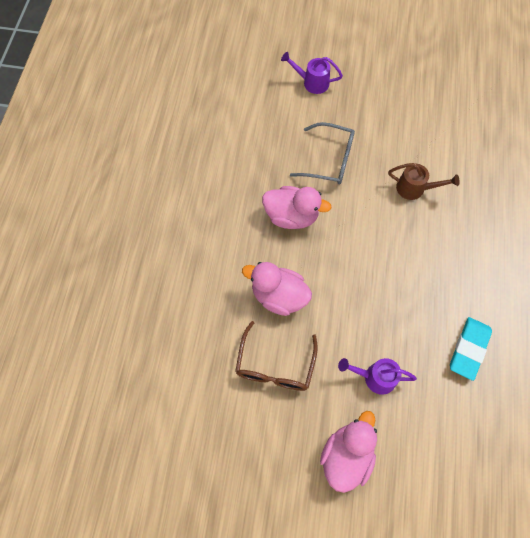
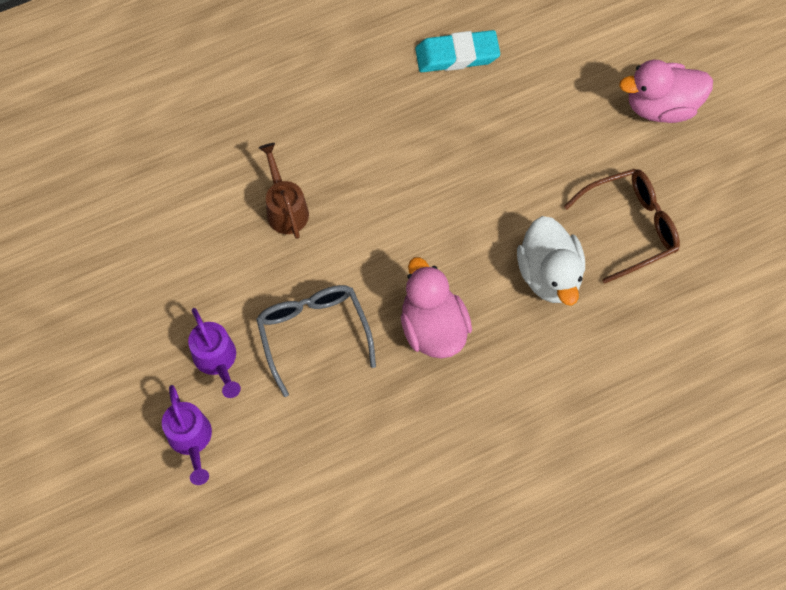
camera: 125 degrees left, 0 degrees up
(278, 296) = (549, 274): pink duck -> white duck
(375, 377) = (560, 124): purple watering can -> purple watering can (217, 360)

